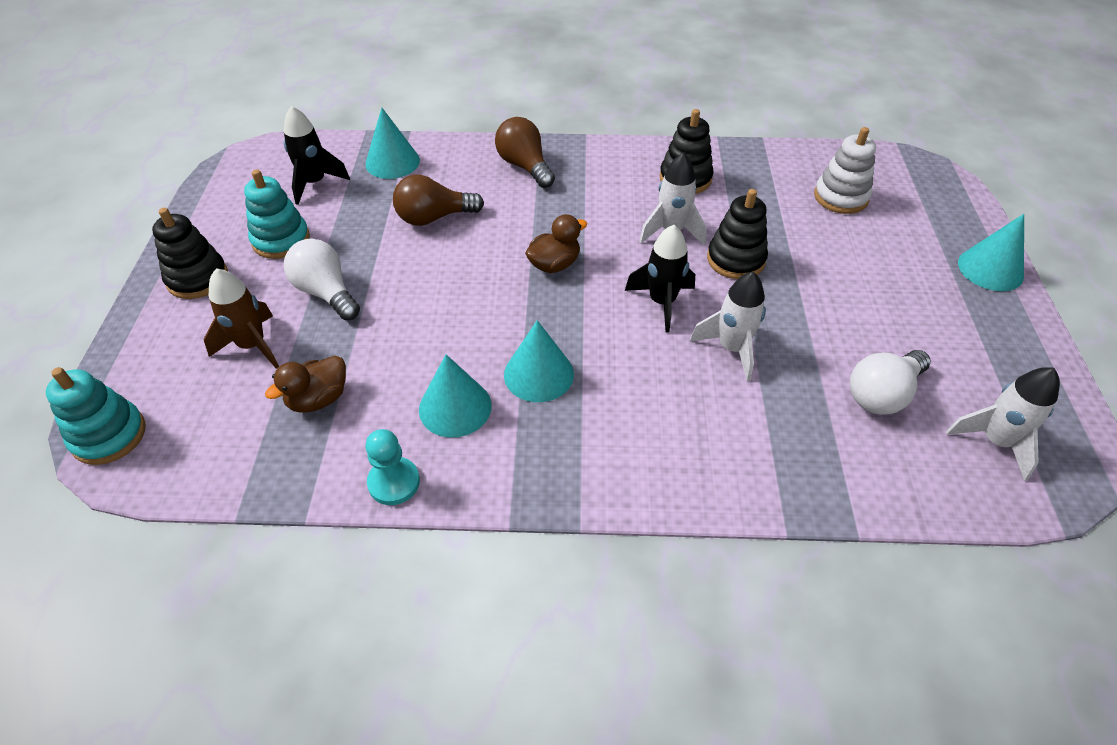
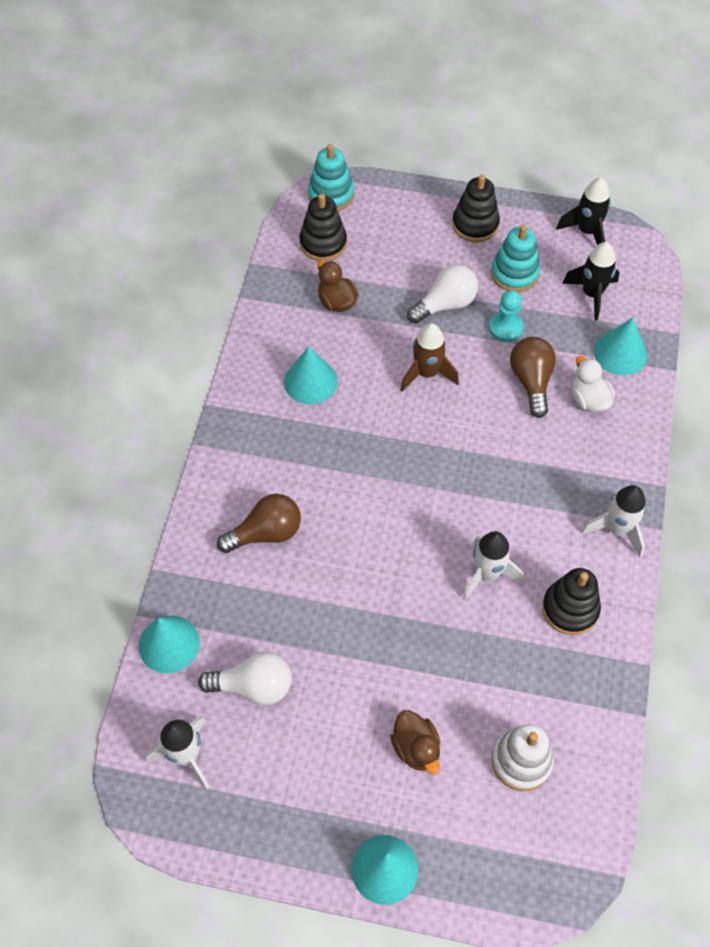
camera: 100 degrees right, 10 degrees up
(252, 345) = (396, 262): brown rocket -> brown rocket (427, 373)
(394, 482) = (255, 343): turquoise pawn -> turquoise pawn (505, 328)
(452, 179) = (588, 400): none -> white duck
(525, 166) = (604, 463): brown light bulb -> brown light bulb (266, 533)
(538, 374) = (330, 438): turquoise cone -> turquoise cone (169, 644)
(554, 264) = (454, 467): brown duck -> brown duck (416, 748)
(662, 302) = (391, 542): black rocket -> black rocket (587, 231)
(731, 348) = (327, 583): white rocket -> white rocket (617, 530)
(735, 259) = (437, 621): black stacking toy -> black stacking toy (323, 243)
(882, 394) = (253, 686): white light bulb -> white light bulb turned 120 degrees clockwise

